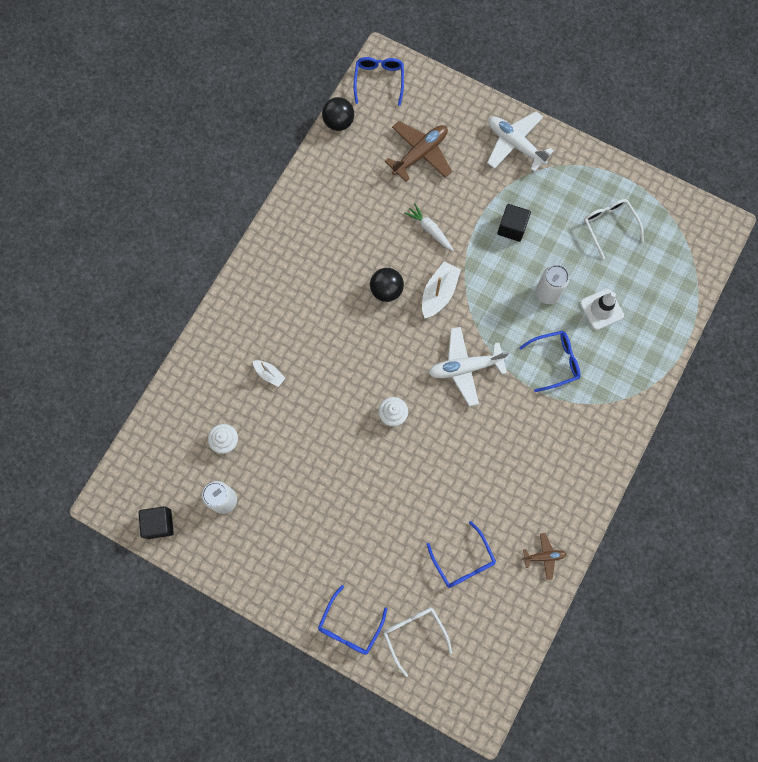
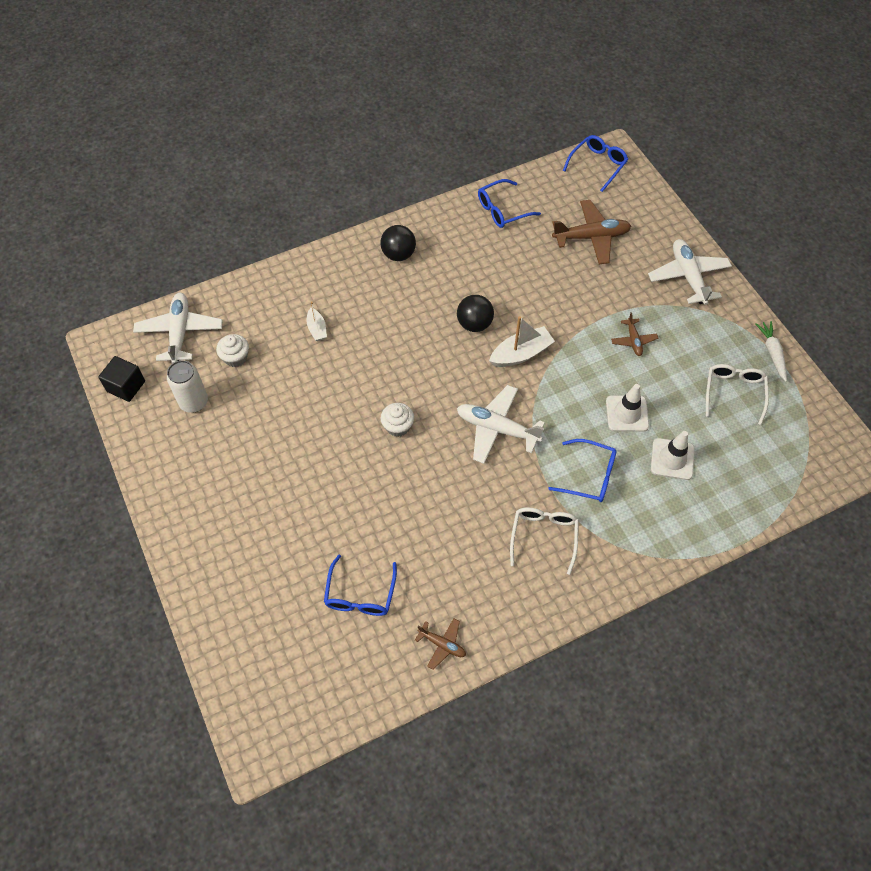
camera: 35 degrees right, 15 degrees down
(163, 450) = (180, 332): none -> white plane
(338, 122) = (536, 177): black ball -> black ball (398, 254)
(350, 626) = (209, 579): blue glasses -> blue glasses (502, 210)
(414, 634) = (260, 628): white glasses -> white glasses (544, 537)
(430, 230) = (553, 300): white carrot -> white carrot (772, 353)
(512, 228) = (633, 340): black cube -> brown plane
(547, 293) = (627, 413): white can -> white traffic cone

